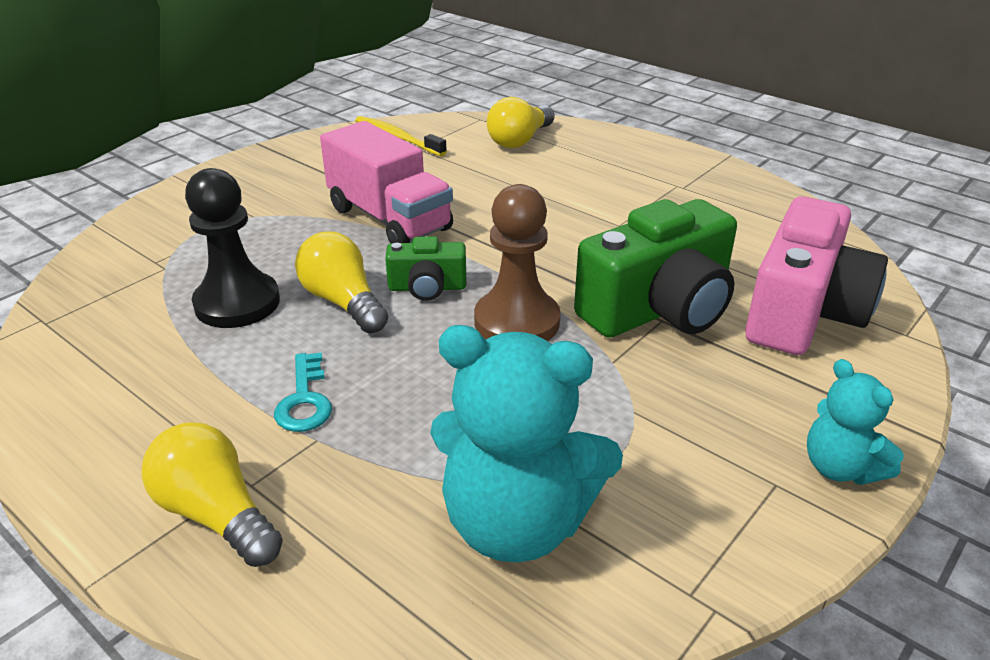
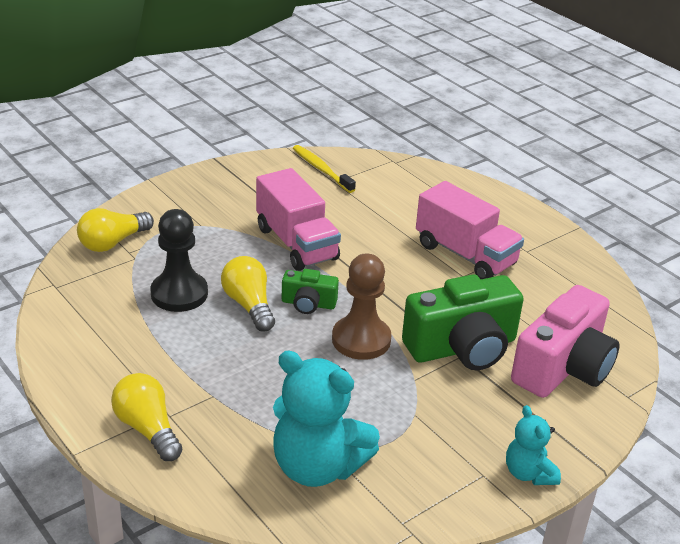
camera: 10 degrees right, 0 degrees up
(304, 400) = (210, 369): turquoise key -> none
(520, 140) = (416, 187): yellow light bulb -> yellow light bulb (113, 242)
(611, 201) = (465, 255): none -> pink truck

